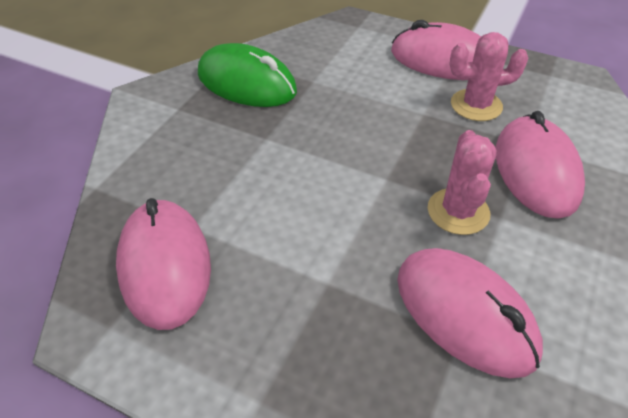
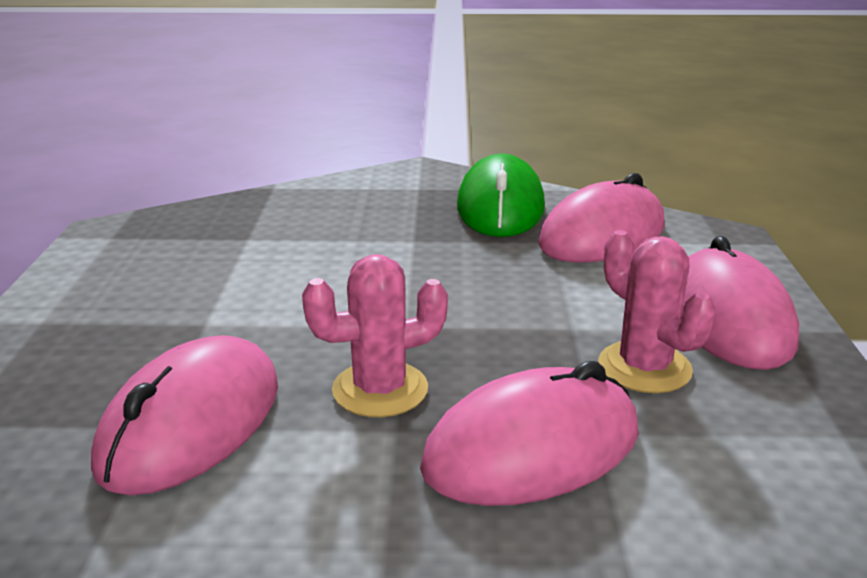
camera: 65 degrees right, 20 degrees down
(165, 265) = (190, 239): pink mouse -> pink mouse (602, 235)

